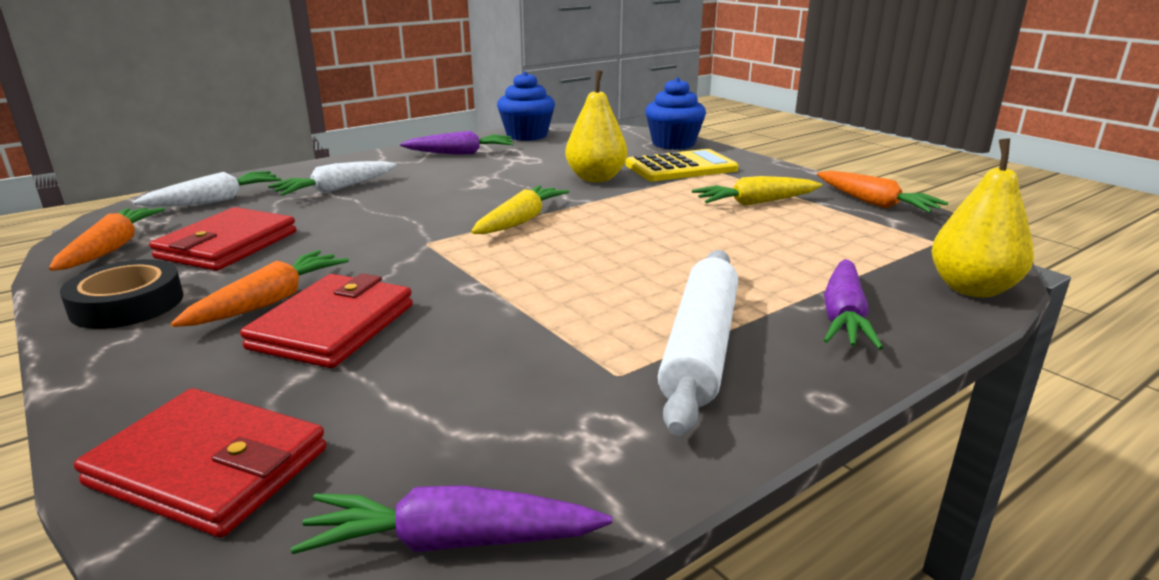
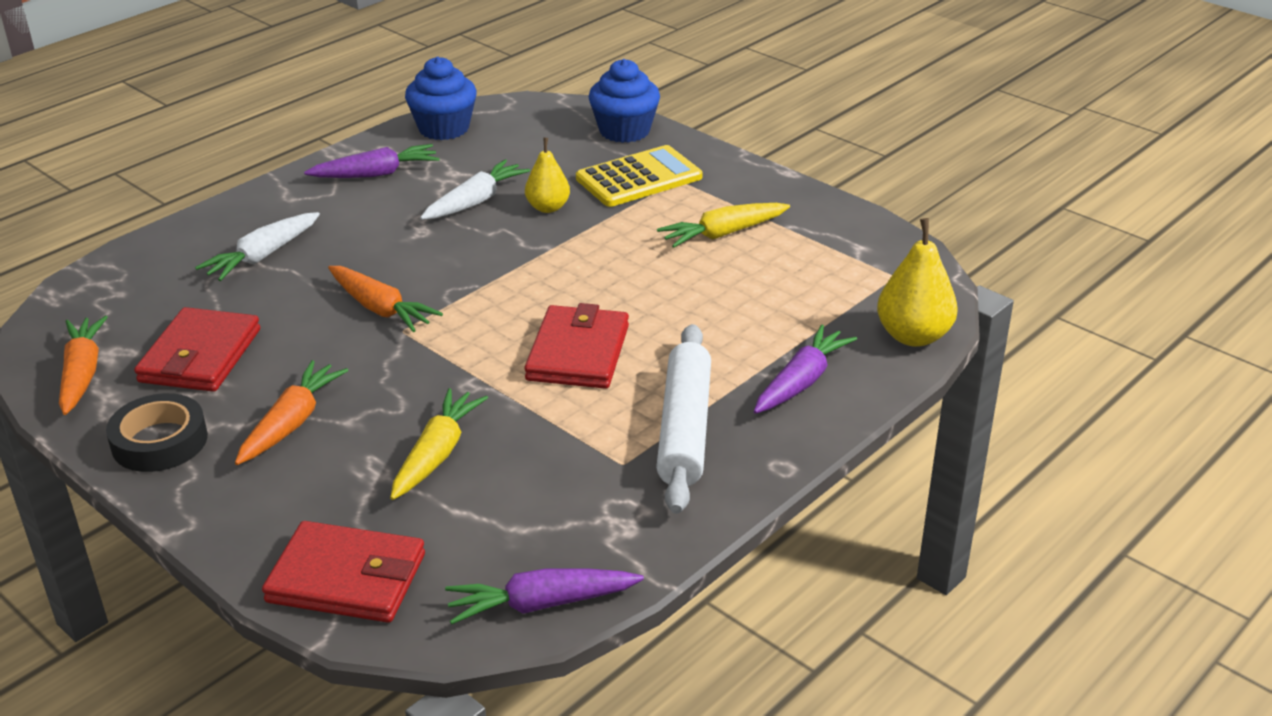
camera: 10 degrees left, 10 degrees up
(215, 201) = (137, 289): white carrot -> white carrot (475, 201)
(333, 326) = (367, 444): red wallet -> red wallet (578, 353)
(520, 221) = (486, 288): yellow carrot -> yellow carrot (437, 454)
(596, 178) = (548, 207): yellow pear -> yellow pear, size x0.66
(843, 316) = (801, 382): purple carrot -> purple carrot turned 150 degrees counterclockwise
(874, 203) = (843, 222): orange carrot -> orange carrot (380, 308)

